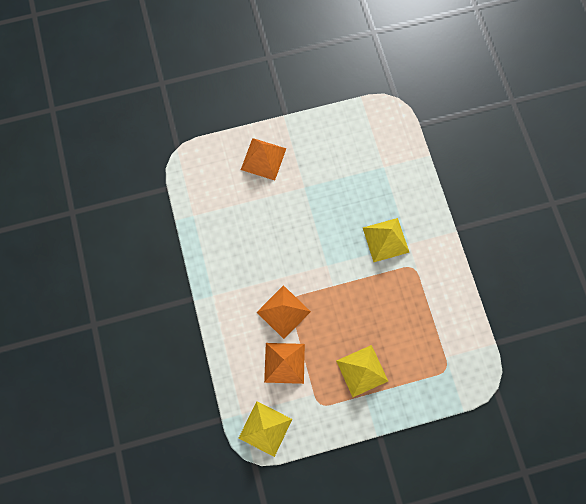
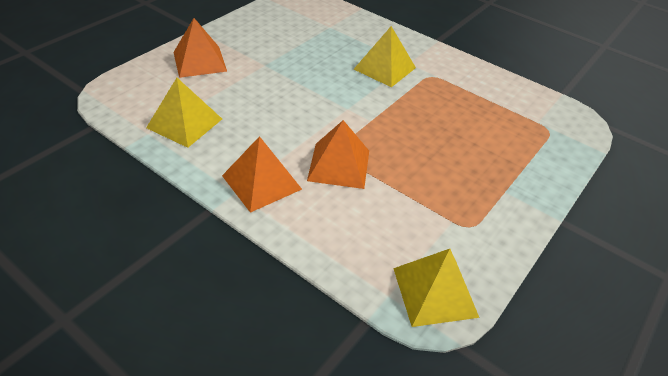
camera: 40 degrees left, 30 degrees down
(284, 363) = (388, 210): orange pyramid -> orange pyramid (261, 182)
(362, 371) = (477, 172): yellow pyramid -> yellow pyramid (184, 123)

